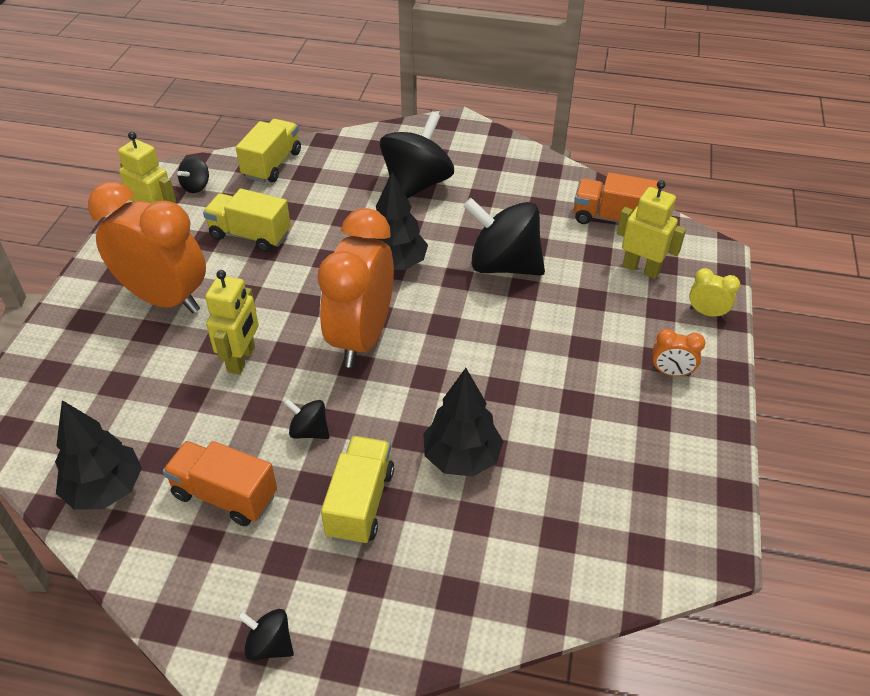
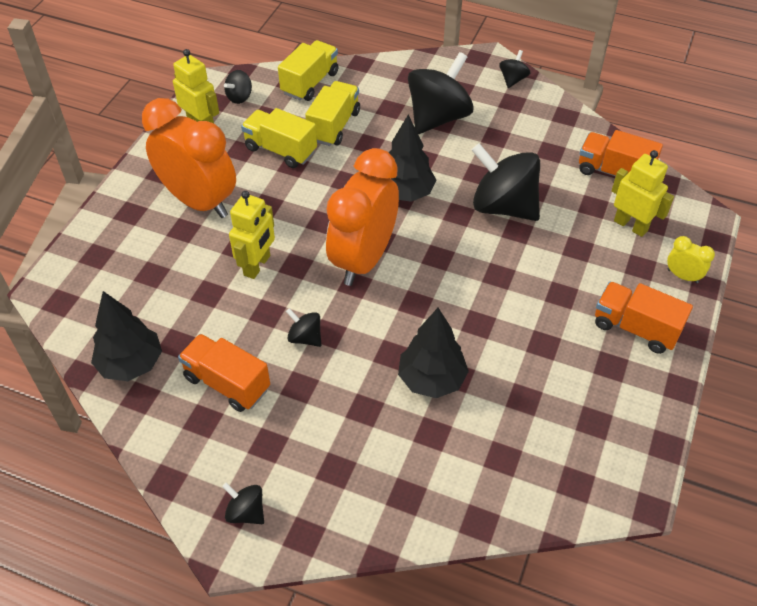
camera: 10 degrees right, 5 degrees up
(360, 503) = (338, 406): yellow truck -> yellow truck (334, 126)
(487, 140) = (513, 80): none -> black spinning top
(671, 372) = (635, 328): orange clock -> orange truck

